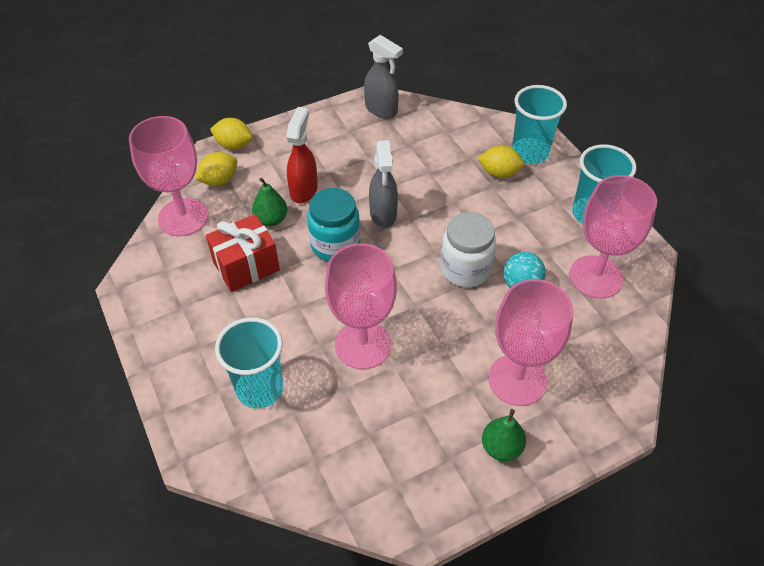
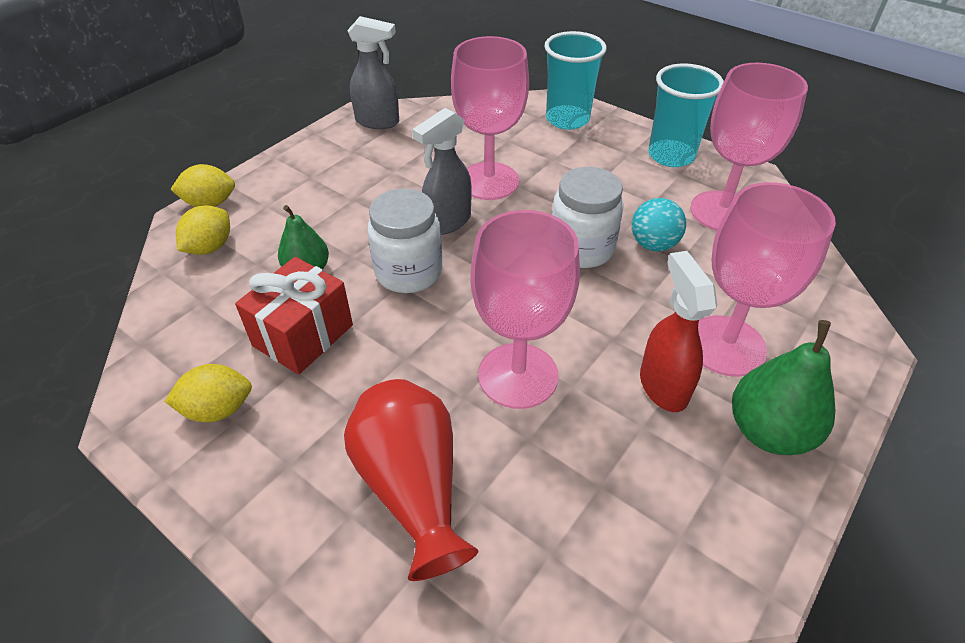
camera: 25 degrees left, 5 degrees down
(183, 217) = (179, 305): pink goblet -> pink goblet (489, 181)
(260, 389) = (412, 487): turquoise cup -> red vase
(304, 190) = (332, 225): red spray bottle -> red spray bottle (662, 386)
(335, 244) = (409, 272): turquoise jar -> white jar
(383, 214) = (447, 222): grey spray bottle -> grey spray bottle turned 75 degrees clockwise
(499, 173) = (549, 146): yellow lemon -> yellow lemon (218, 409)
(501, 447) = (768, 431): green pear -> green pear, size x1.53

